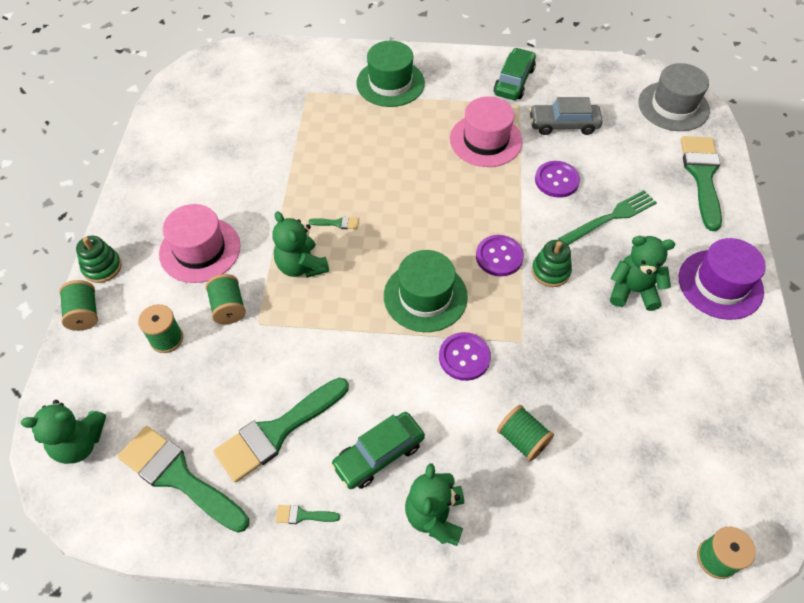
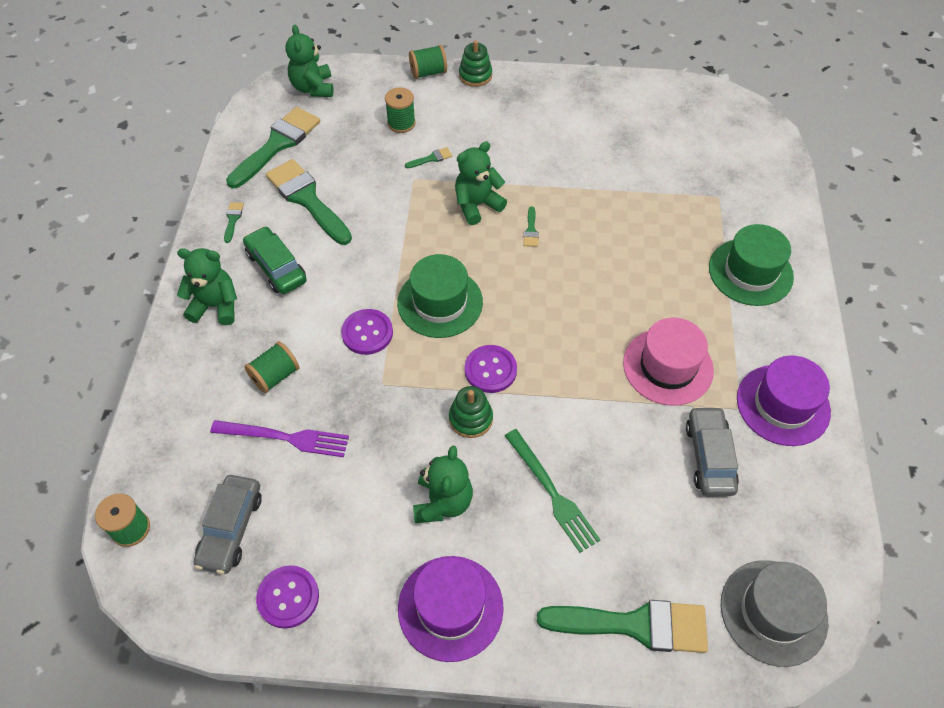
camera: 90 degrees right, 0 degrees up
(200, 250) = (495, 133): pink hat -> none
(228, 307) = (431, 158): green spool -> green brush
(514, 81) = (783, 405): green car -> purple hat
(556, 180) = (609, 439): purple button -> purple button (288, 597)
(592, 422) = (284, 438): none -> purple fork
(694, 459) = (231, 528): none -> grey car

